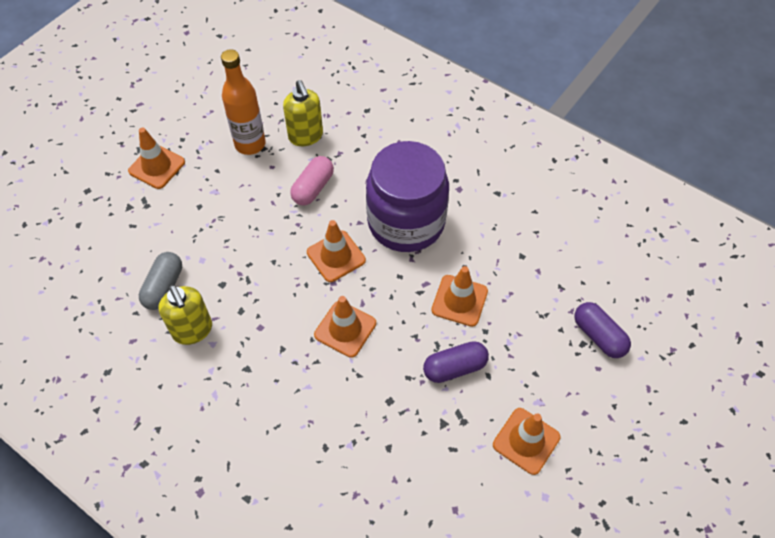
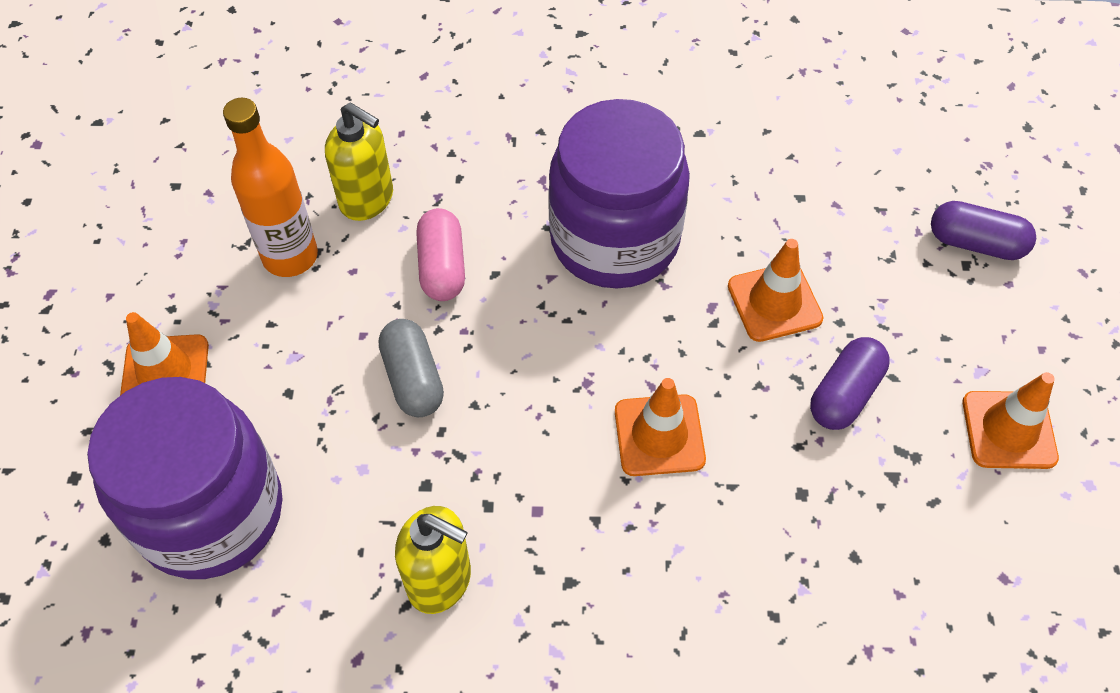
camera: 35 degrees left, 0 degrees up
(126, 239) = (210, 512): none -> purple jar
(164, 287) = (337, 546): grey capsule -> grey capsule (413, 379)
(336, 256) = (559, 343): orange traffic cone -> none

